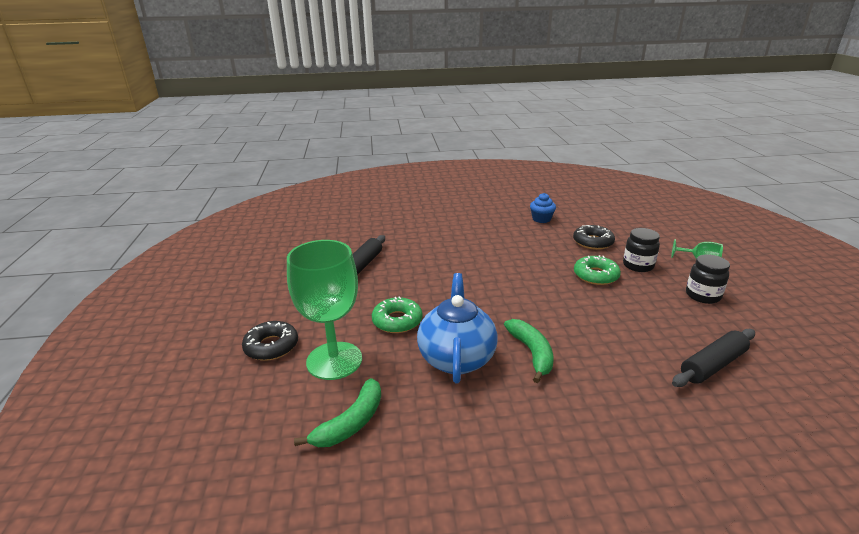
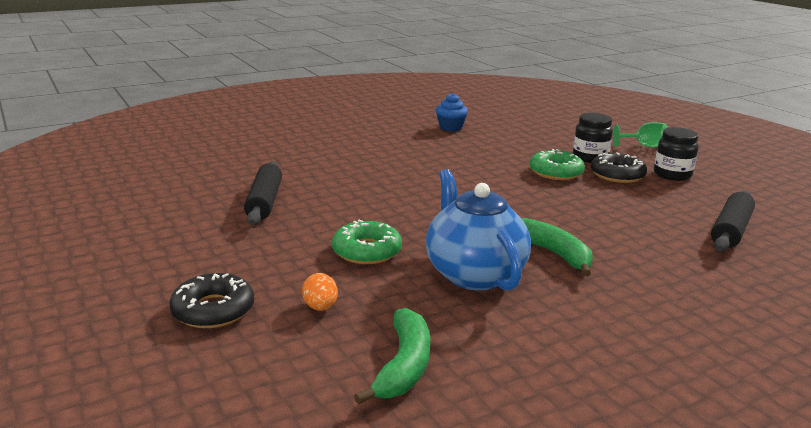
camera: 25 degrees left, 5 degrees down
(334, 360) = (320, 307): green goblet -> orange egg
(593, 242) = (526, 142): black donut -> black donut (617, 175)

